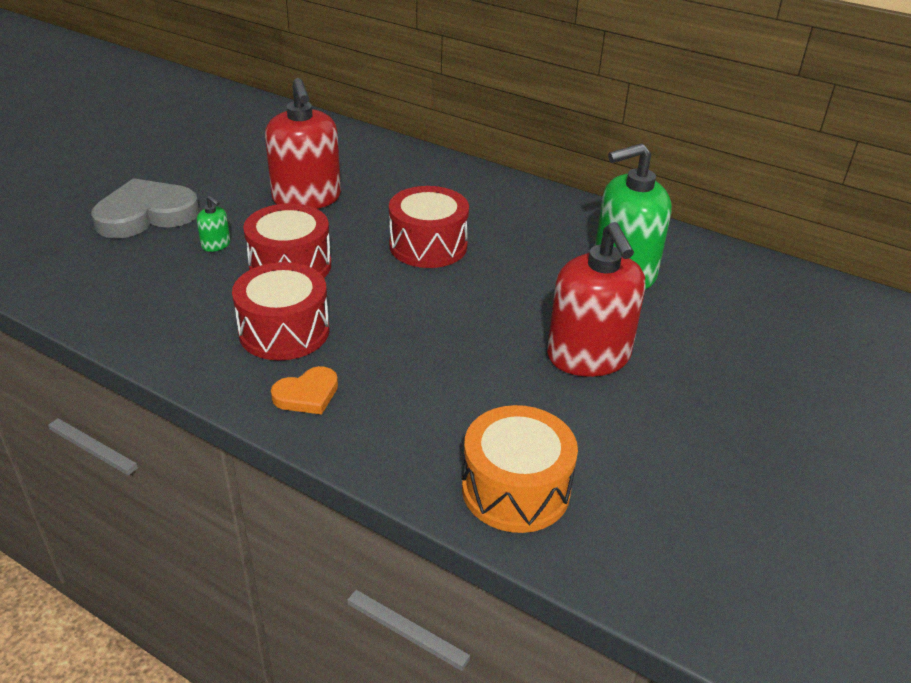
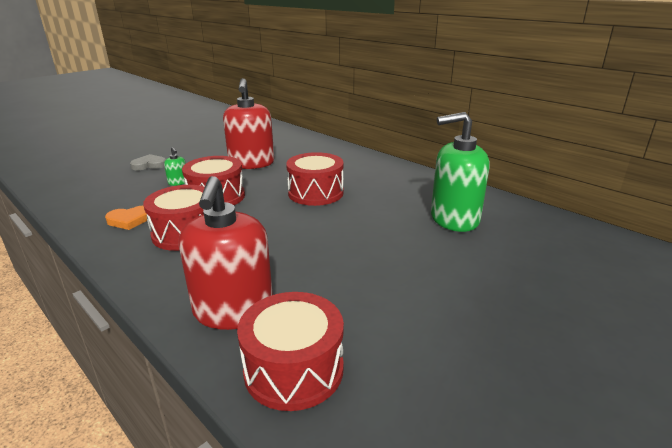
camera: 15 degrees right, 10 degrees down
(146, 215) = (149, 165): grey heart -> grey heart, size x0.53
(307, 394) = (173, 274): orange heart -> orange heart (130, 220)
(515, 489) = (294, 369): orange drum -> red drum
(588, 356) = (404, 272): red soap dispenser -> red soap dispenser (233, 310)

